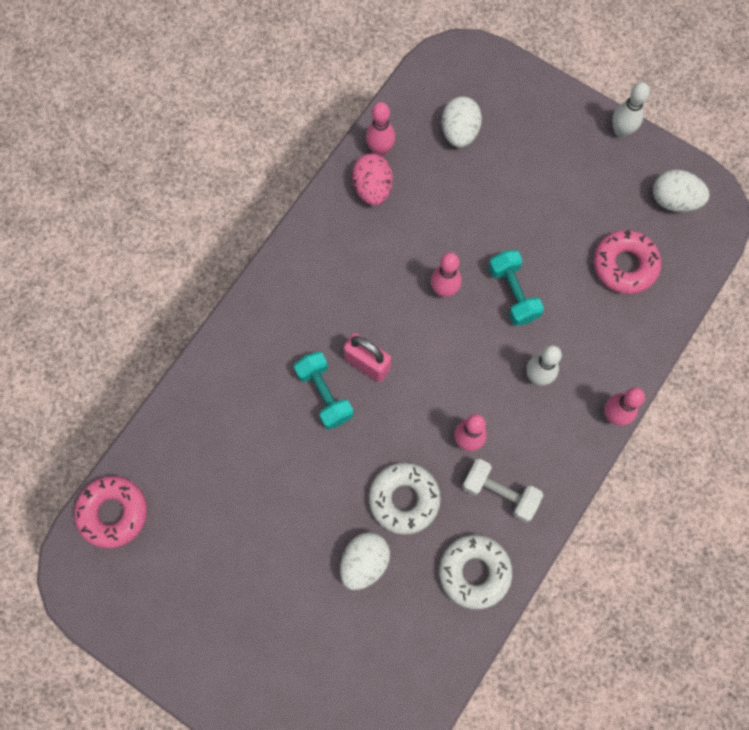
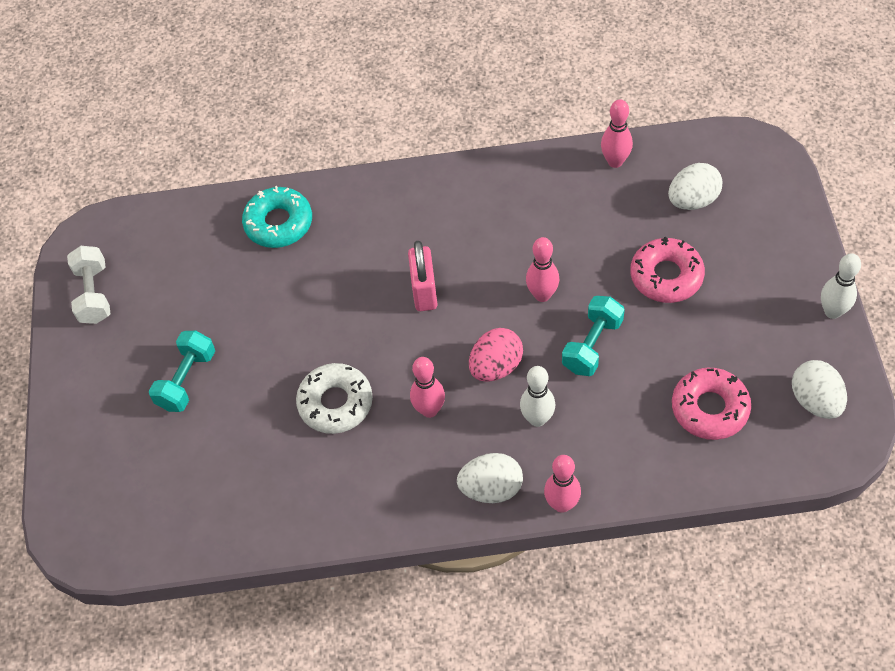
camera: 55 degrees right, 15 degrees down
(113, 513) = (150, 226): pink donut -> pink donut (666, 276)
(207, 416) = (278, 223): none -> turquoise donut
(324, 394) = (370, 283): turquoise dumbbell -> turquoise dumbbell (186, 380)
(364, 562) = (257, 415): white egg -> white egg (491, 488)
(372, 188) = (576, 182): pink egg -> pink egg (496, 366)
(474, 572) = (320, 501): white donut -> none
(500, 493) = (407, 468): white dumbbell -> white dumbbell (94, 294)

